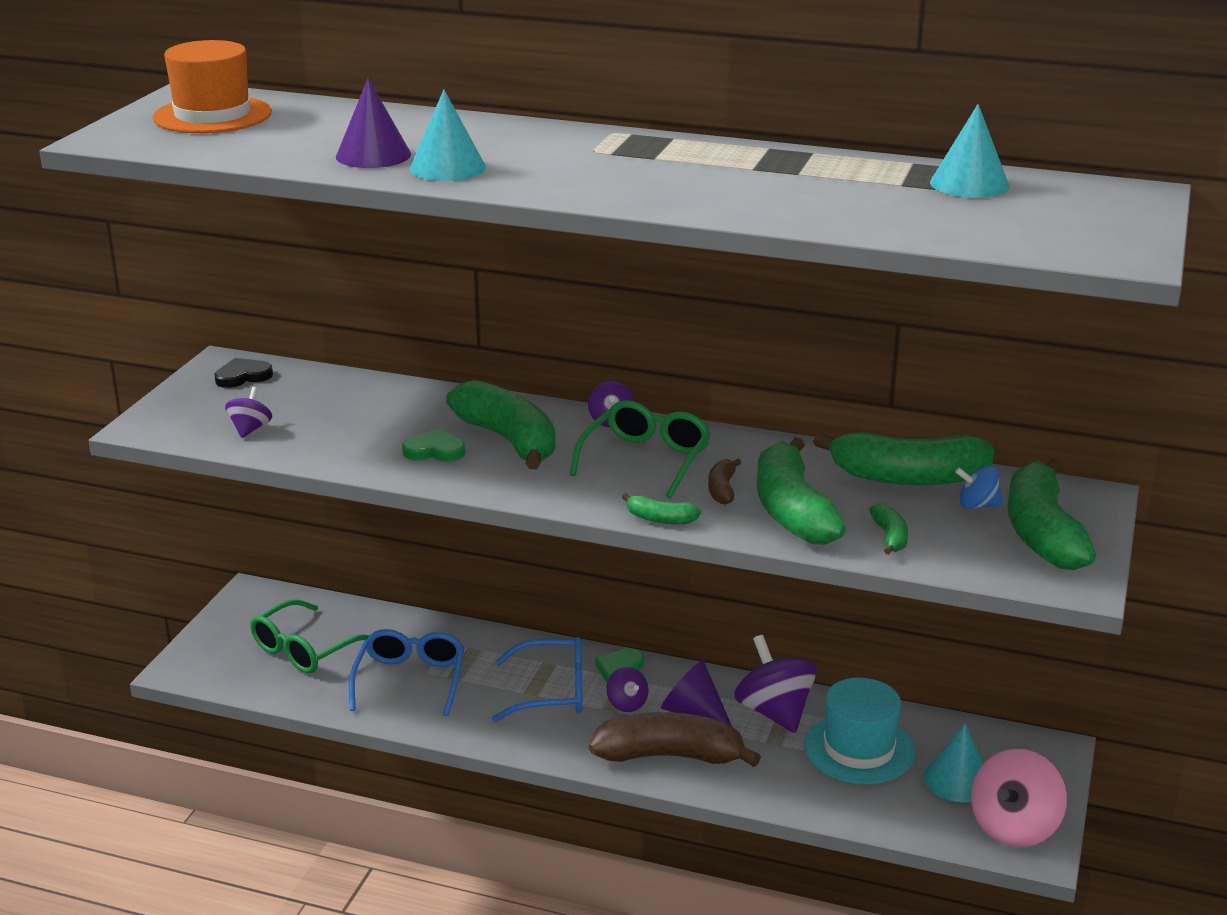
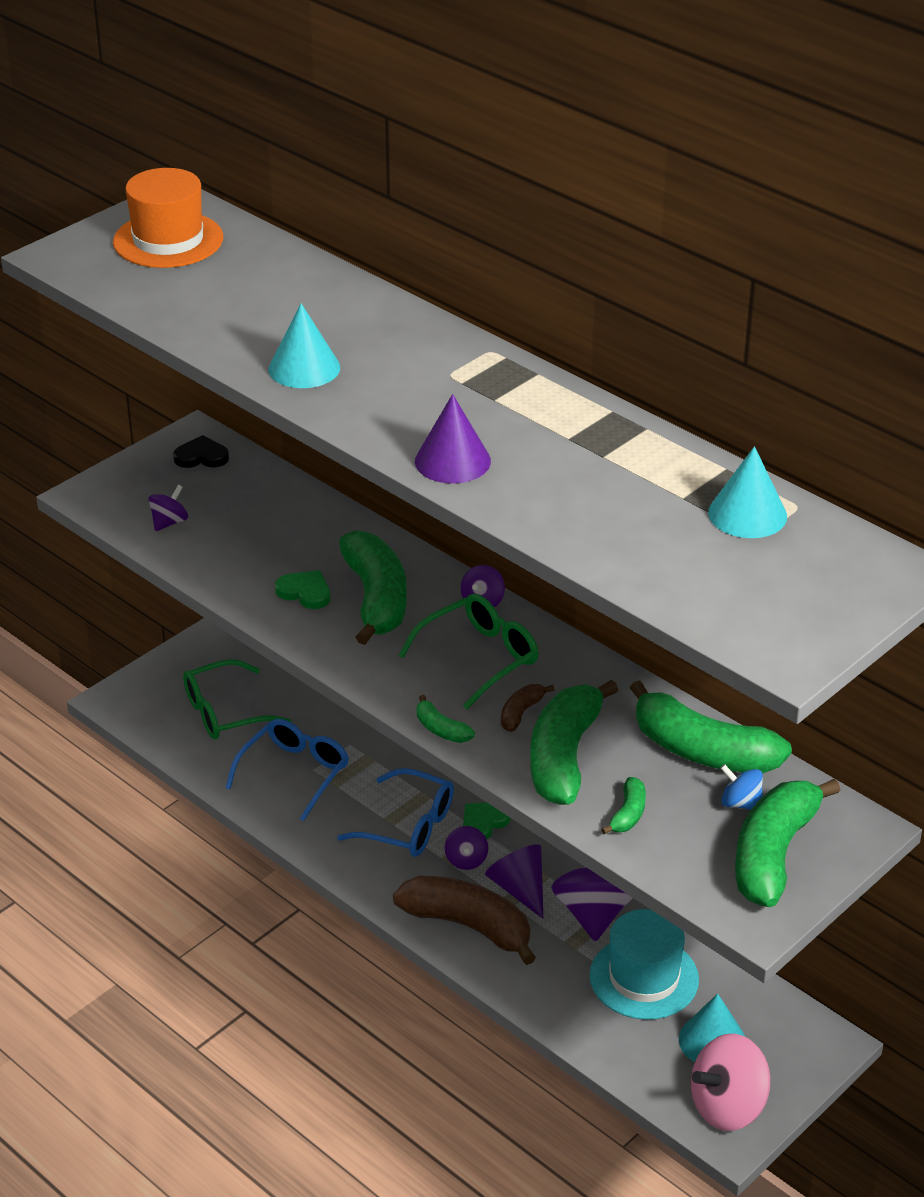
camera: 25 degrees right, 10 degrees up
(373, 155) = (256, 334): purple cone -> purple cone (452, 461)

